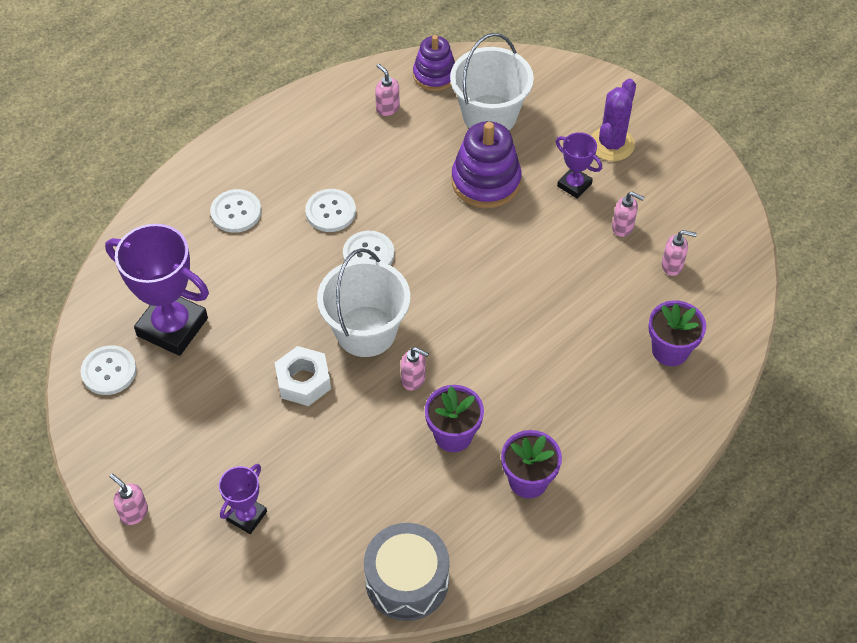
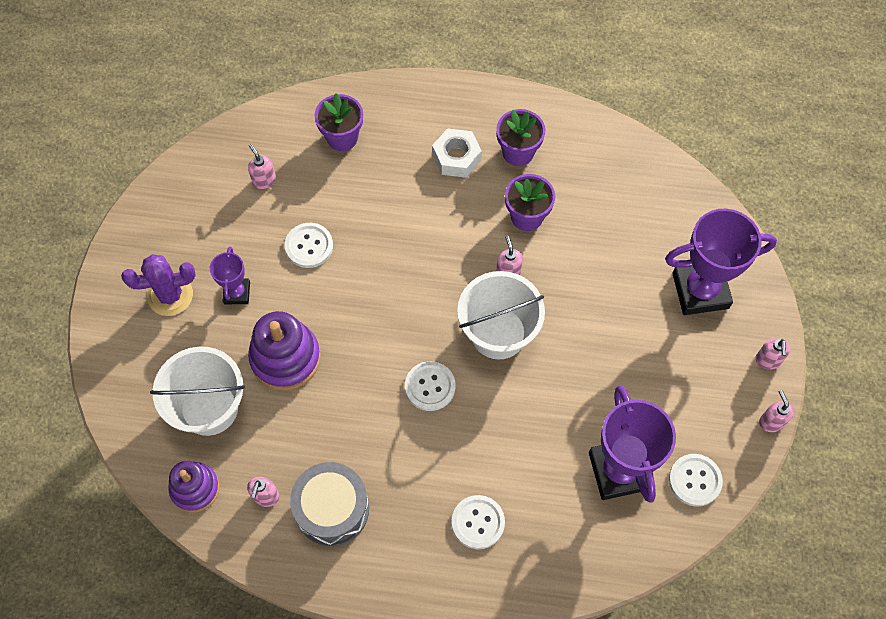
camera: 130 degrees left, 10 degrees up
(247, 516) = (700, 291): purple trophy -> purple trophy, size x1.92
(303, 381) = (575, 340): white nut -> white nut (456, 157)
(330, 212) = (414, 449): white button -> white button (309, 246)
(407, 581) = (648, 168): grey drum -> grey drum (332, 509)
(623, 227) = (253, 233): pink soap dispenser -> pink soap dispenser (771, 422)

